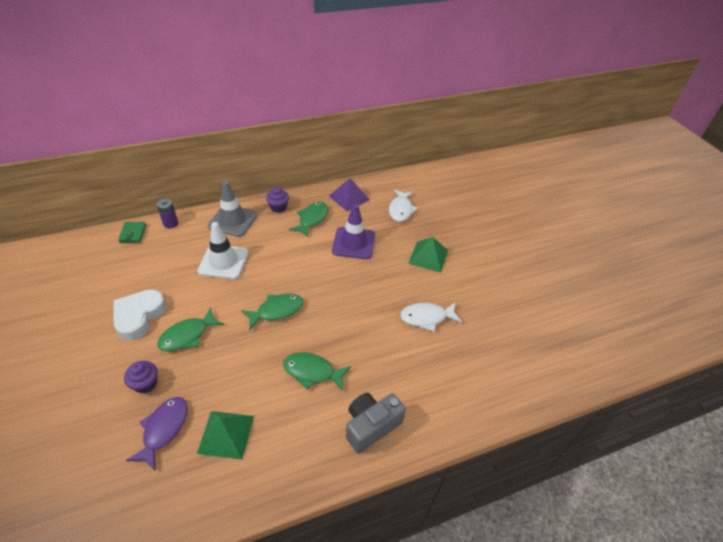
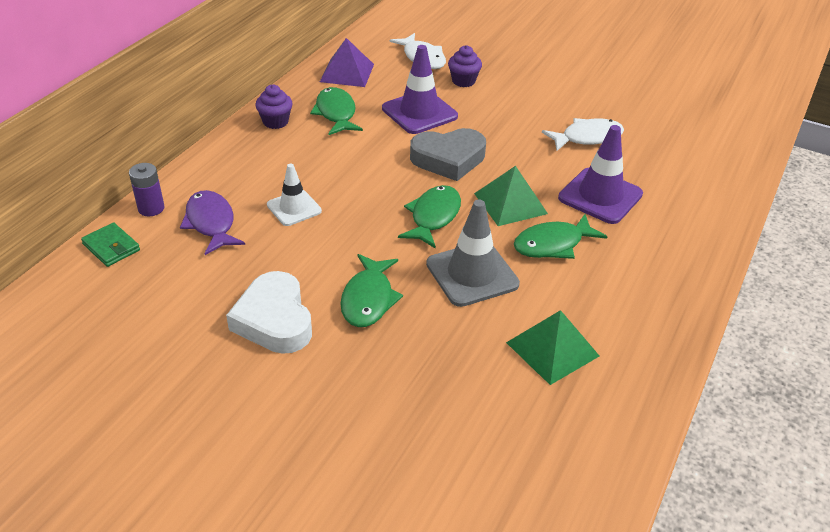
camera: 40 degrees left, 5 degrees down
(146, 384) = (394, 371): purple cupcake -> purple cupcake (463, 81)
(164, 429) = (483, 392): purple fish -> purple fish (211, 223)
(223, 262) = (294, 208): white traffic cone -> white traffic cone, size x0.63
(233, 220) = (236, 163): grey traffic cone -> grey traffic cone (472, 274)
(330, 281) = (448, 159): none -> grey heart
(371, 426) = (668, 250): grey camera -> none
(381, 361) = (600, 196): none -> purple traffic cone
(426, 317) = (587, 138): white fish -> white fish turned 150 degrees counterclockwise
(428, 256) = (513, 86): green pyramid -> green pyramid (510, 203)

